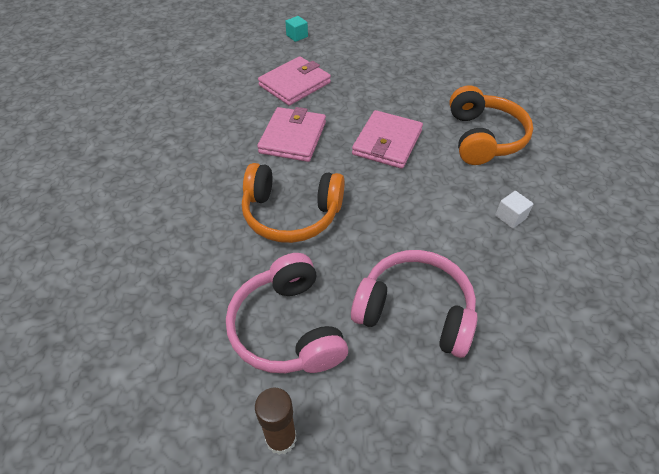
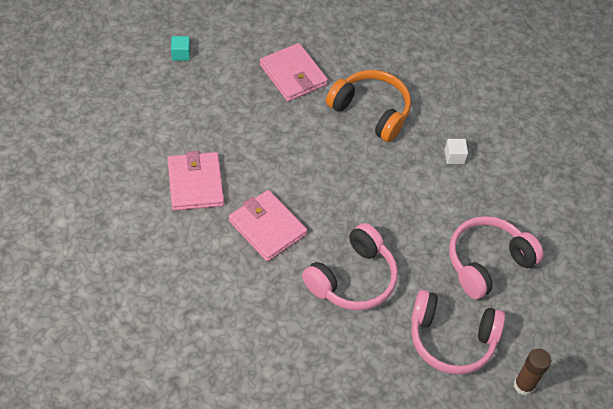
camera: 60 degrees left, 5 degrees up
(291, 214) = (353, 279): orange headphones -> pink headphones
(297, 36) = (119, 136): turquoise cube -> turquoise cube (180, 54)
(387, 142) = (326, 171): pink wallet -> pink wallet (293, 75)

